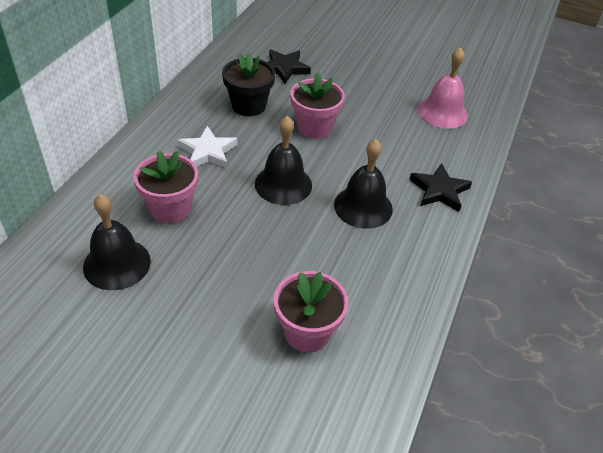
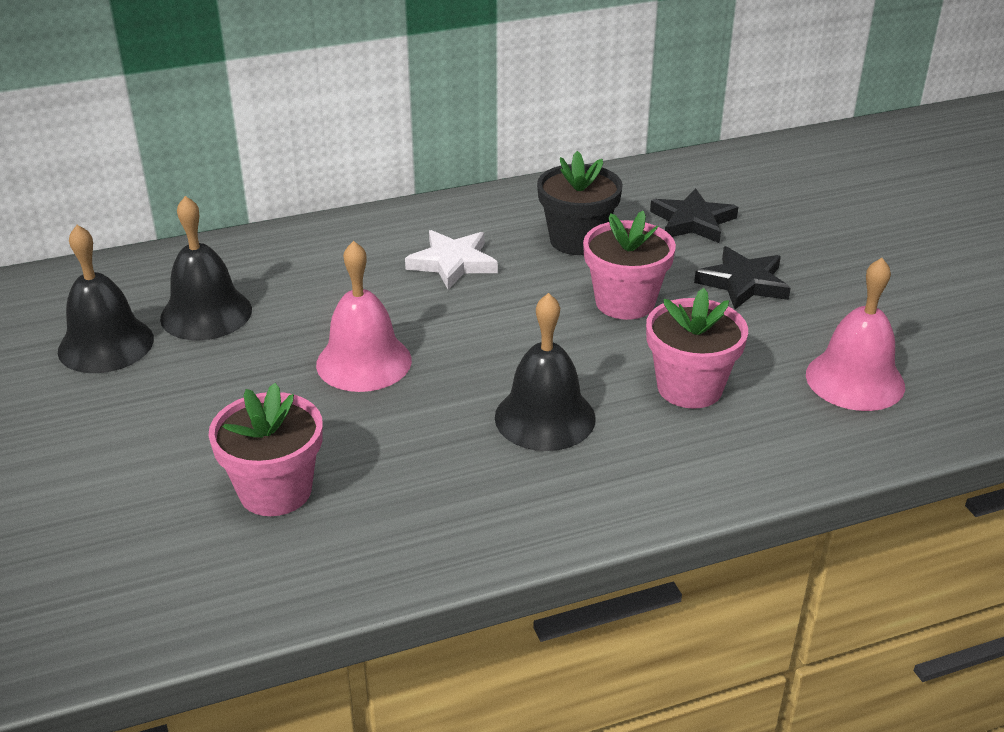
camera: 50 degrees right, 10 degrees down
(170, 208) = (329, 295): pink flower pot -> pink flower pot (689, 388)
(245, 234) = (364, 362): none -> pink bell
(283, 184) = (485, 339): black bell -> black bell (106, 344)
(439, 190) = (683, 463): black star -> black star (743, 283)

